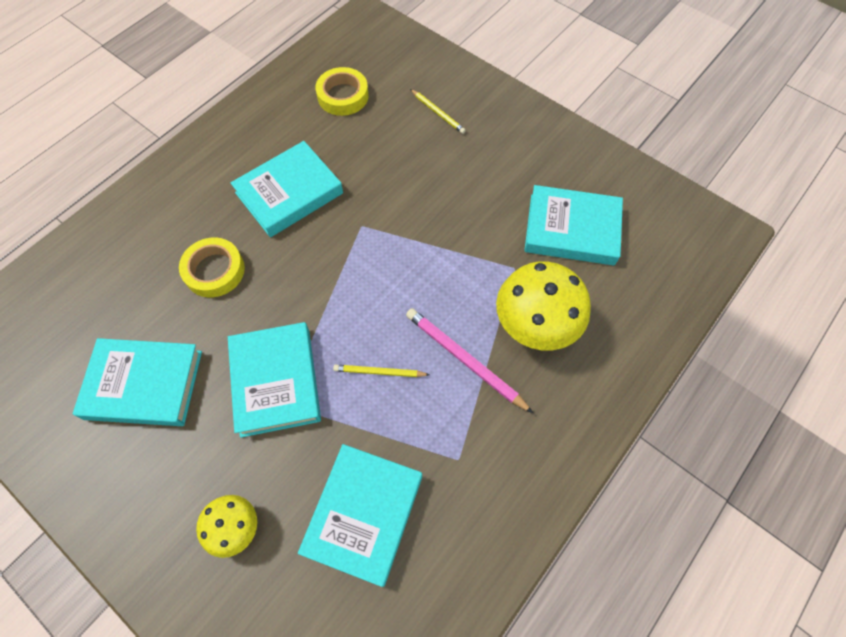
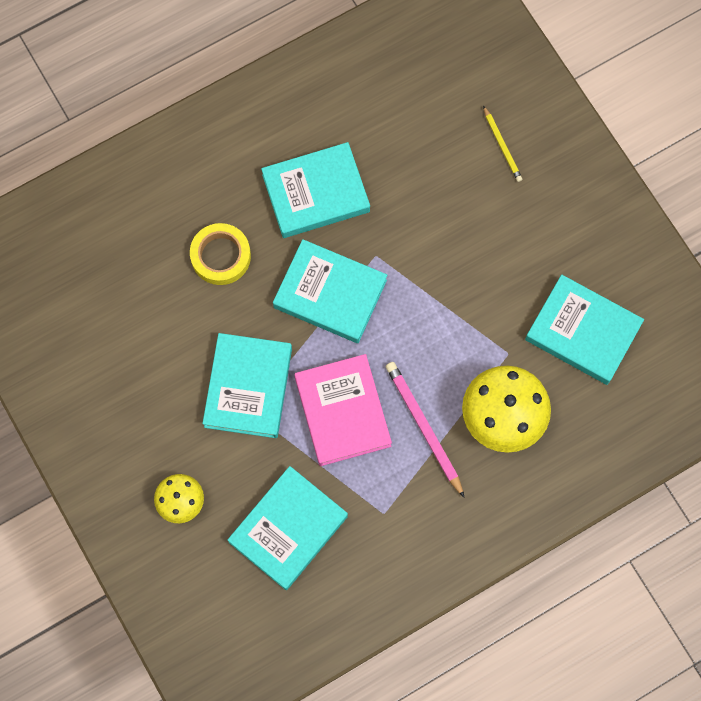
camera: 20 degrees right, 10 degrees up
(144, 384) = (132, 349): turquoise book -> turquoise book (330, 294)
(343, 96) = (408, 89): yellow tape -> none
(379, 372) = (342, 412): yellow pencil -> pink book

